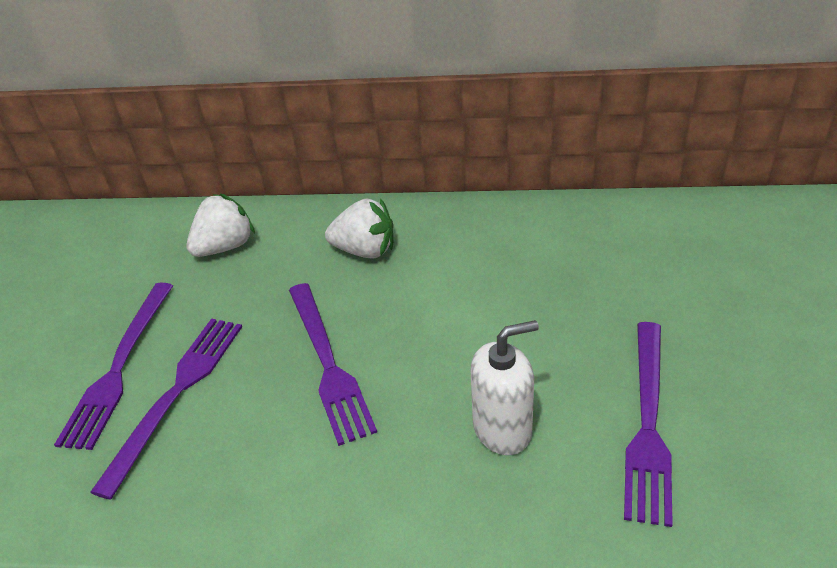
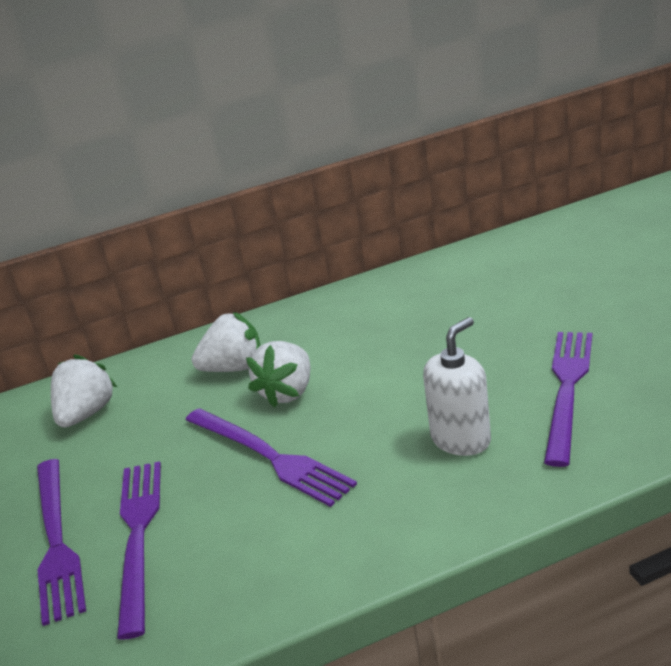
camera: 25 degrees left, 10 degrees down
(389, 299) = (287, 392): none -> white strawberry
(647, 421) = (567, 390): purple fork -> purple fork turned 150 degrees counterclockwise

